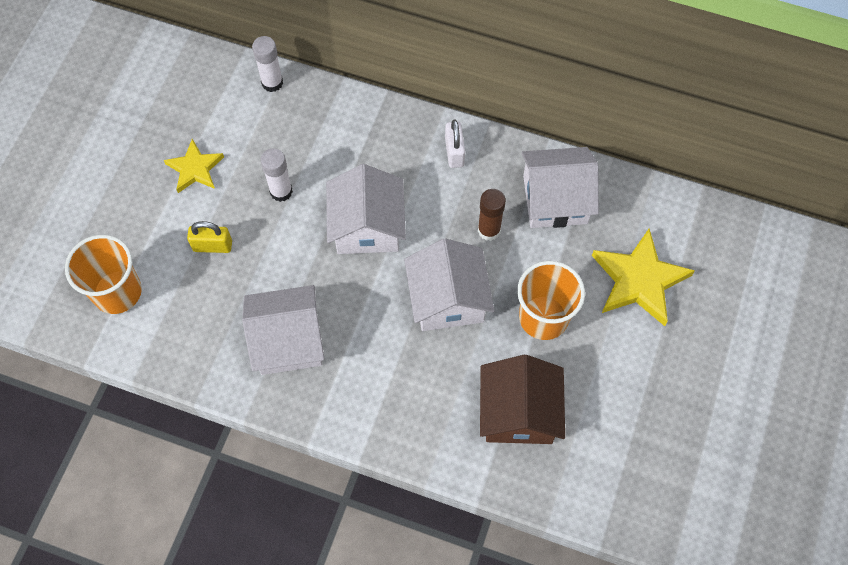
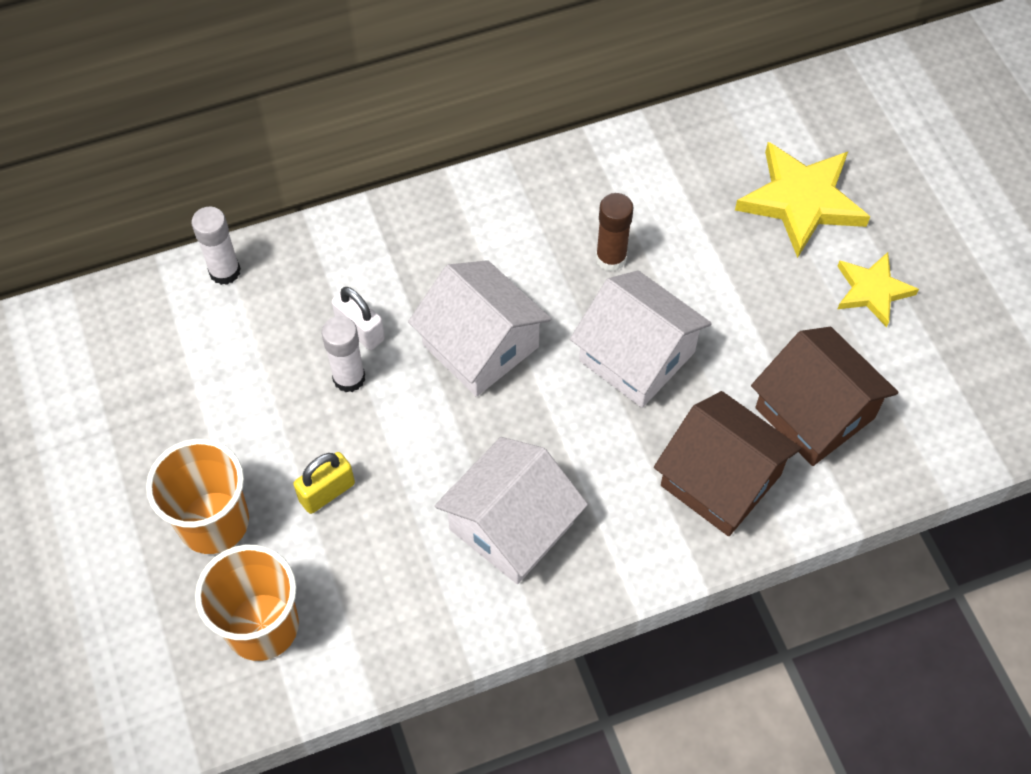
camera: 40 degrees left, 5 degrees down
(195, 168) = (223, 425): yellow star -> yellow star (872, 290)
(426, 407) = (720, 480): none -> brown house
(454, 152) = (499, 206): white padlock -> white padlock (360, 330)
(543, 317) = (747, 303): orange cup -> orange cup (213, 522)
(555, 199) = (647, 181): white house -> none

